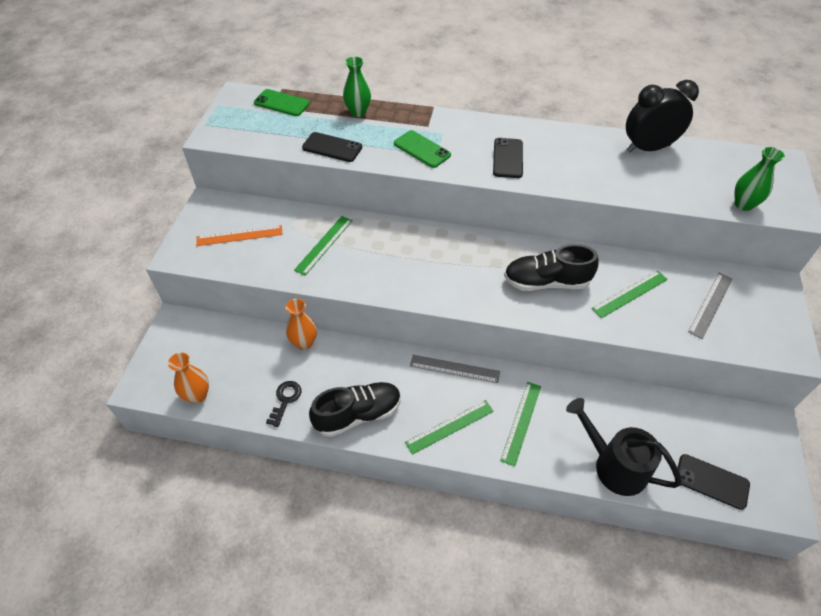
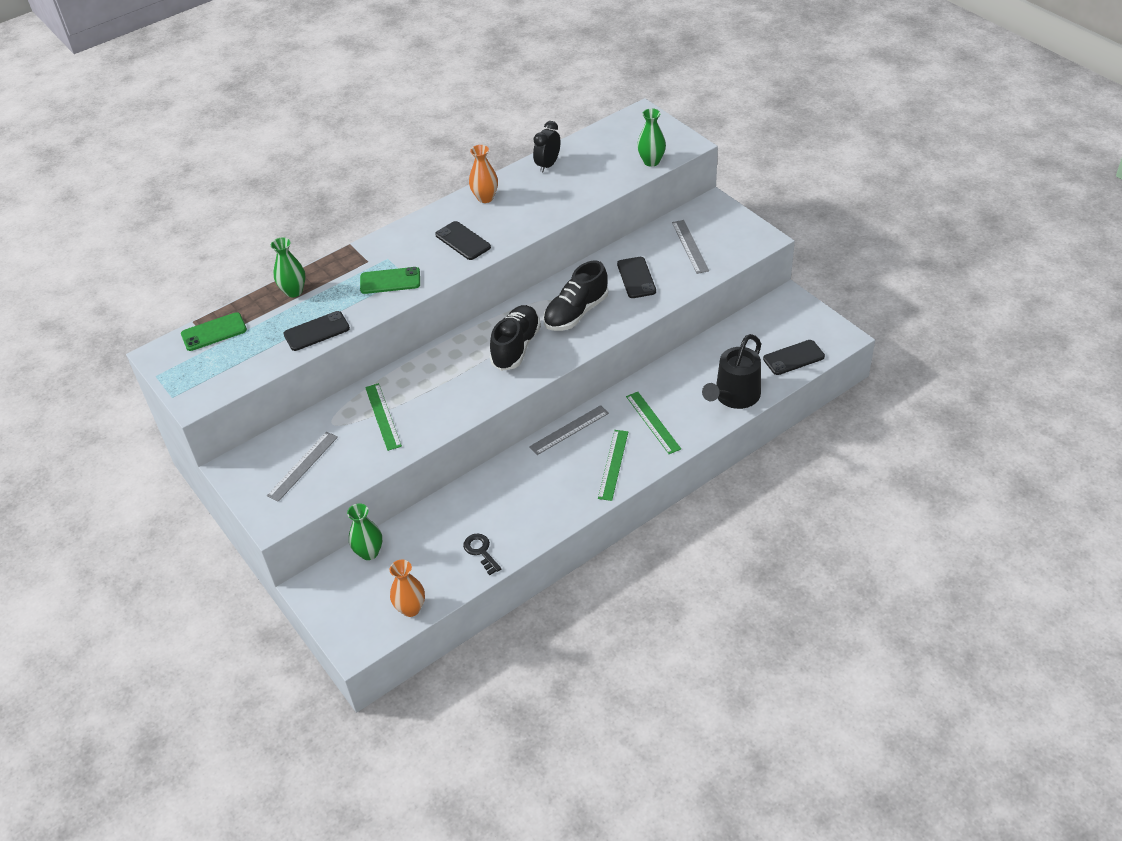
camera: 45 degrees left, 5 degrees down
(230, 332) = (369, 552): none -> green vase
(239, 235) = (303, 466): orange ruler -> grey ruler
(304, 343) = (439, 508): orange vase -> orange vase (485, 198)
(358, 415) = (544, 513): black shoe -> black shoe (516, 347)
(613, 465) = (734, 397): black watering can -> black watering can turned 45 degrees counterclockwise
(630, 294) = (636, 278): green ruler -> black phone
(648, 148) = (548, 165): black clock -> black clock, size x0.64

